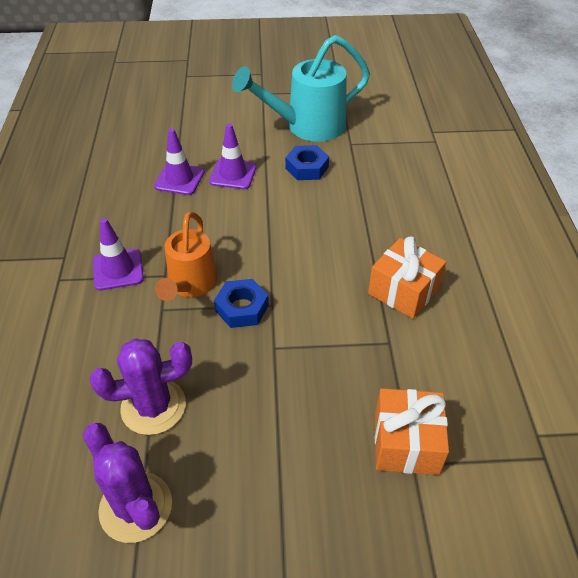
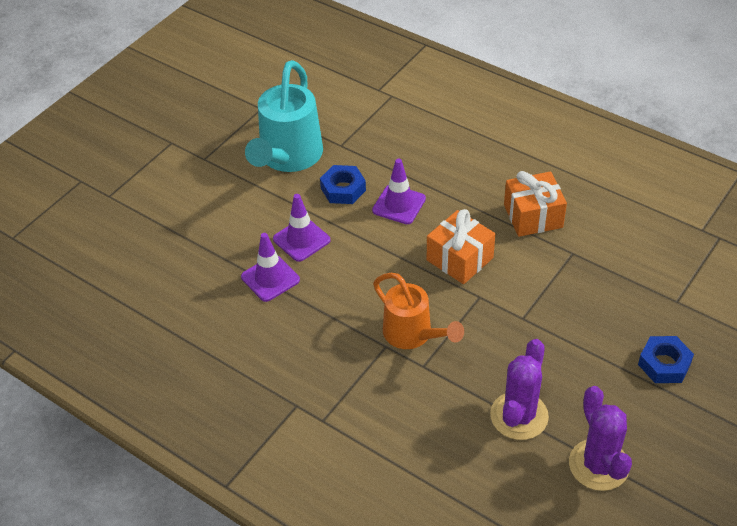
camera: 50 degrees left, 0 degrees up
(118, 270) = (349, 374): purple traffic cone -> purple traffic cone (399, 205)
(136, 507) = (598, 465): purple cactus -> purple cactus turned 75 degrees clockwise
(242, 308) = (467, 316): blue nut -> blue nut (664, 364)
(406, 443) = (659, 295): orange gift -> orange gift (459, 259)

